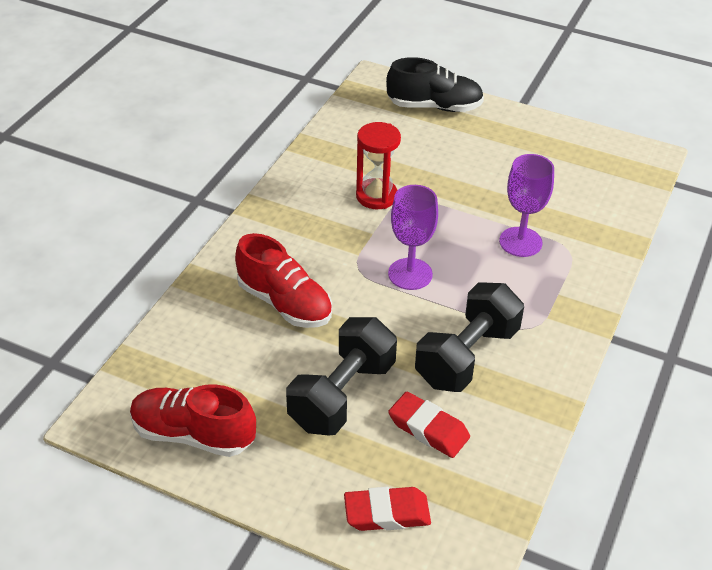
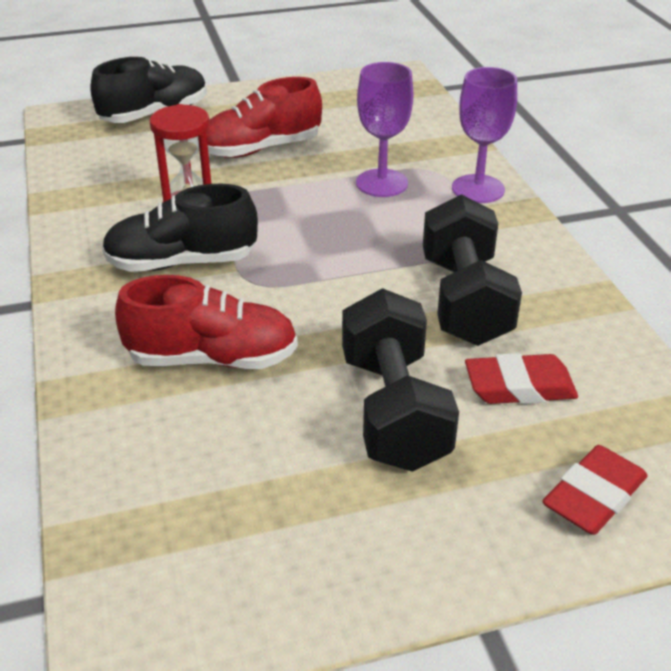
camera: 40 degrees left, 5 degrees down
(193, 434) = (275, 570): red shoe -> red shoe (261, 149)
(333, 231) = (181, 262): none -> black shoe
(410, 274) = (314, 260): purple goblet -> purple goblet (478, 189)

